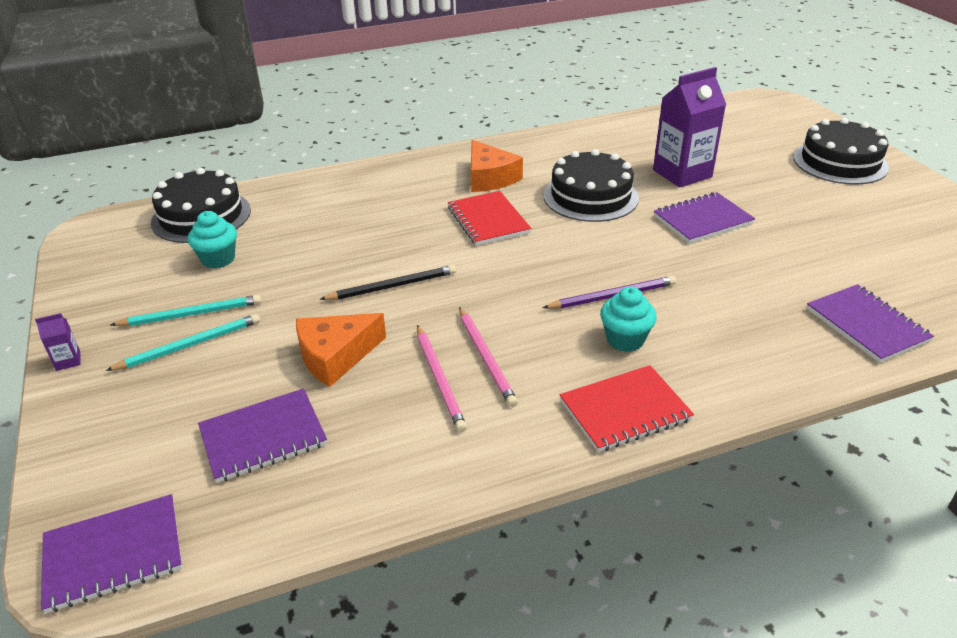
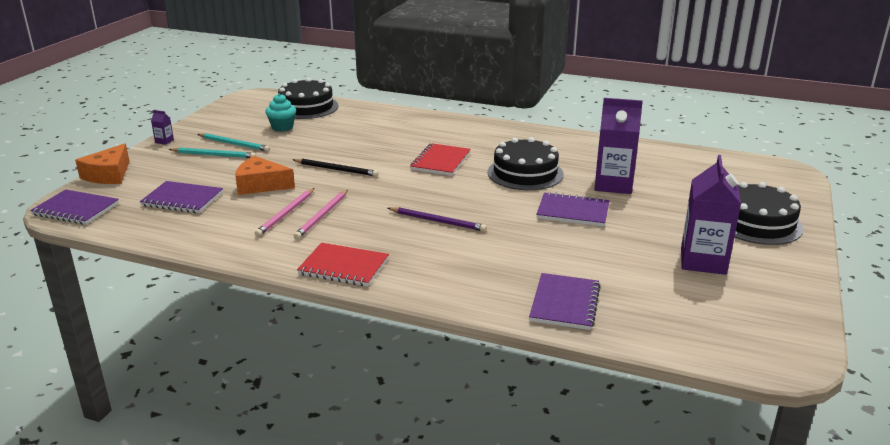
camera: 40 degrees right, 10 degrees down
(489, 178) = (482, 142): orange cheese -> orange cheese (108, 175)
(625, 339) = (404, 241): turquoise cupcake -> none
(872, 220) = (703, 261): none -> purple carton

